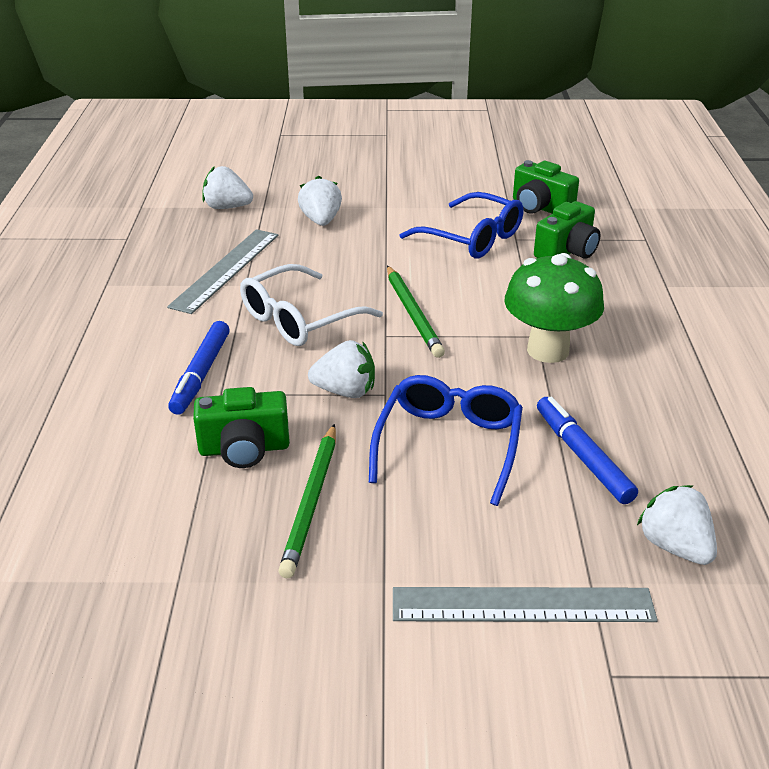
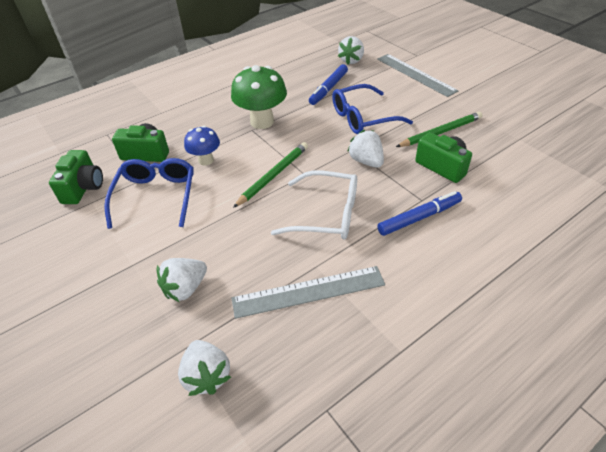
camera: 125 degrees left, 10 degrees up
(503, 282) = (206, 160): none -> blue mushroom

